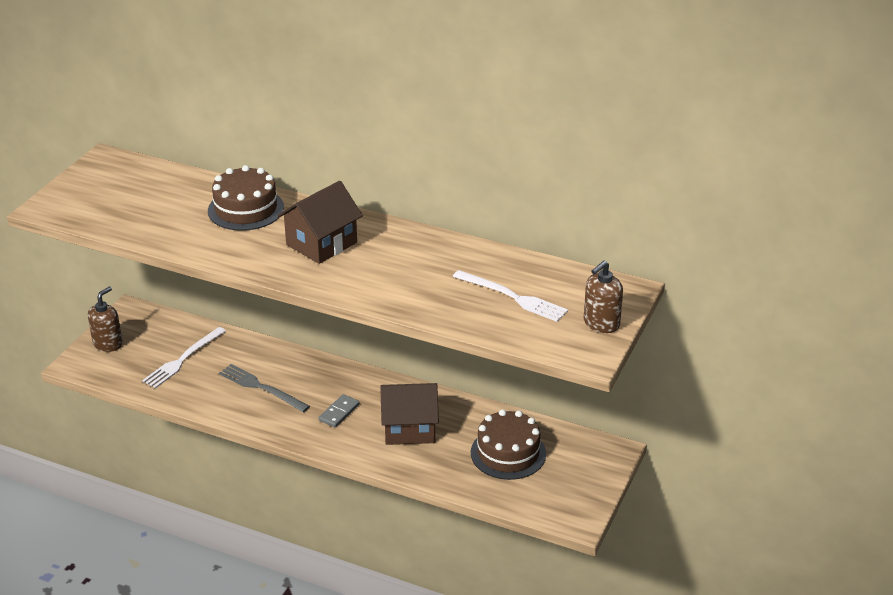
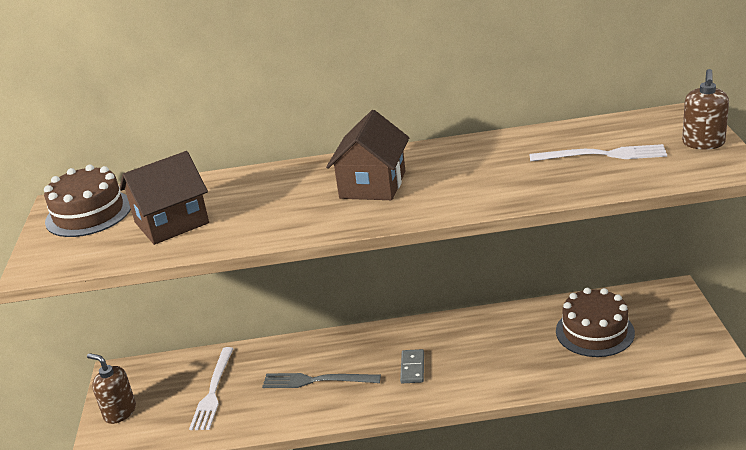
camera: 25 degrees left, 5 degrees down
(108, 344) = (120, 412): brown soap dispenser -> brown soap dispenser turned 60 degrees counterclockwise
(246, 209) = (261, 188): brown cake -> brown cake (89, 213)
(409, 428) = (489, 352): brown house -> brown house (171, 223)

